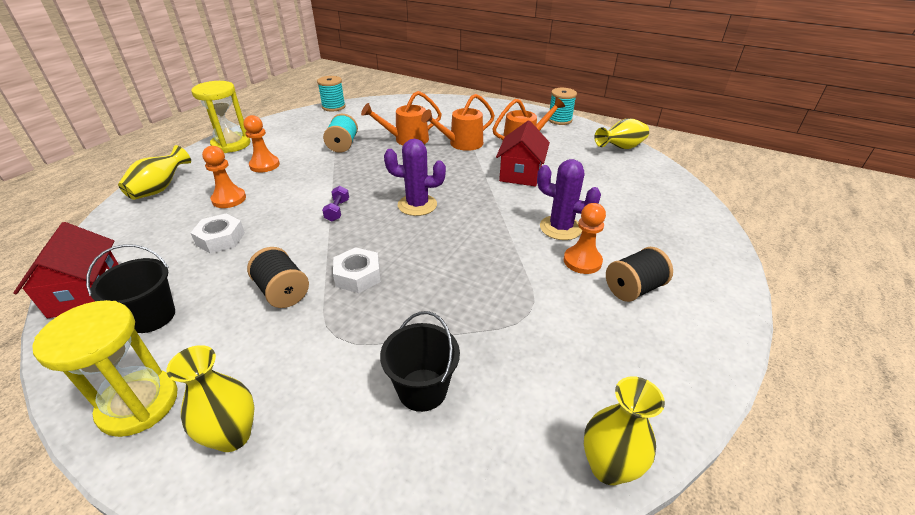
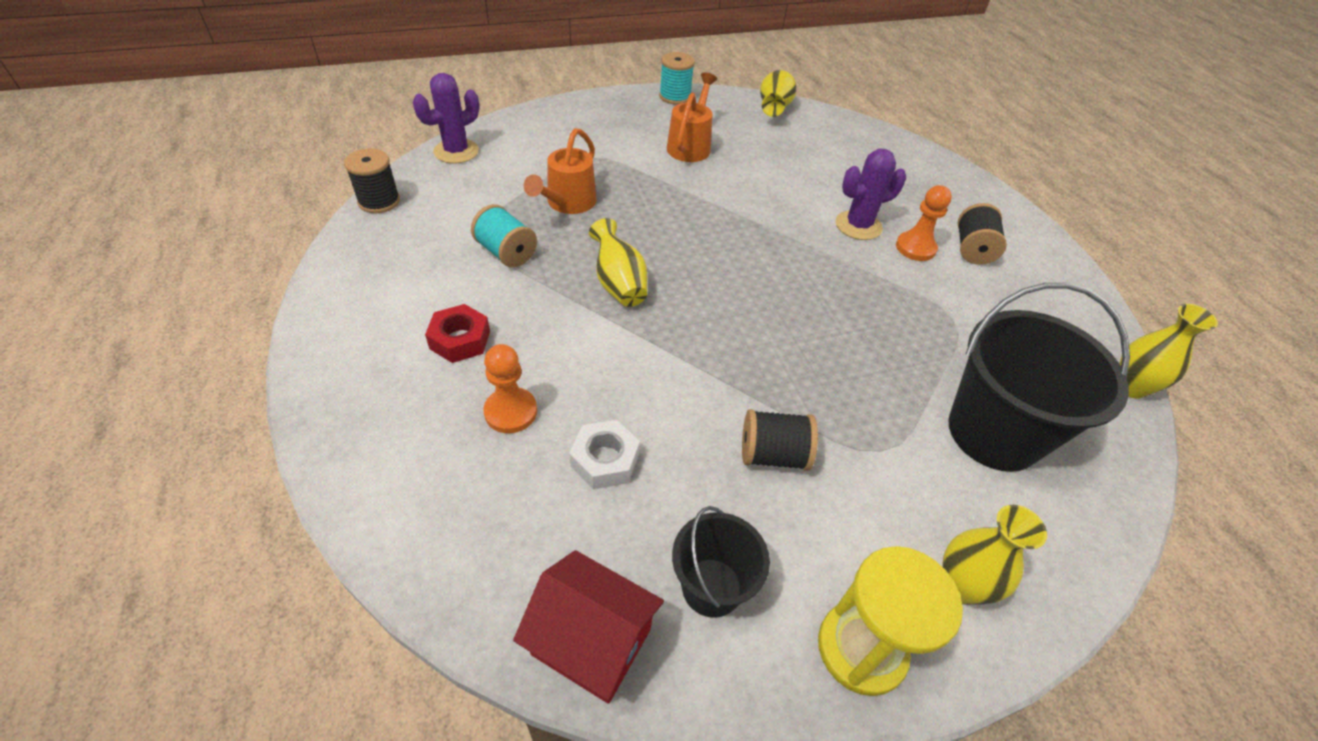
camera: 50 degrees left, 10 degrees up
(160, 189) = (381, 469): yellow vase -> yellow vase (619, 283)
(231, 144) = (343, 342): yellow hourglass -> none
(264, 165) = (460, 340): orange pawn -> red nut
(333, 107) = (379, 201): turquoise spool -> black spool
(337, 210) = (659, 337): purple dumbbell -> none
(358, 276) = (800, 387): white nut -> none
(417, 205) = (719, 278): purple cactus -> purple cactus (456, 151)
(422, 389) = (993, 433): black bucket -> black bucket, size x1.81
(461, 144) = (634, 178): orange watering can -> none
(520, 174) = (744, 185): red house -> none

